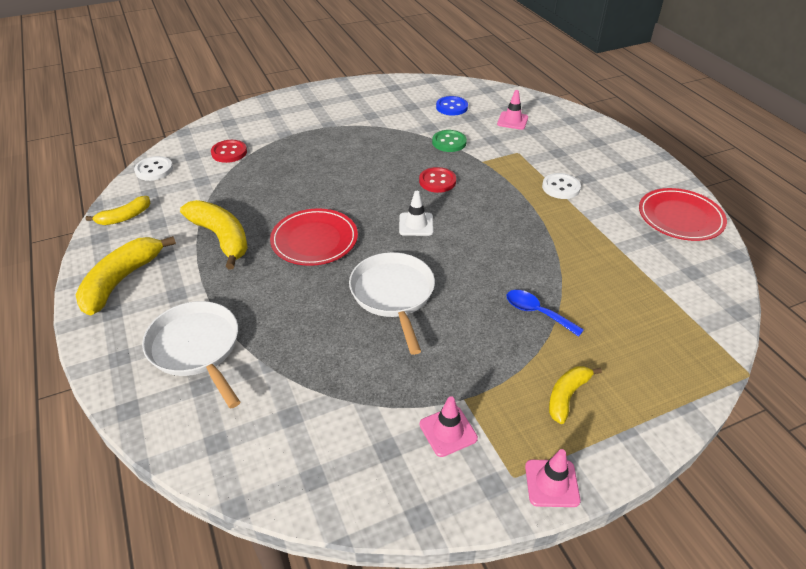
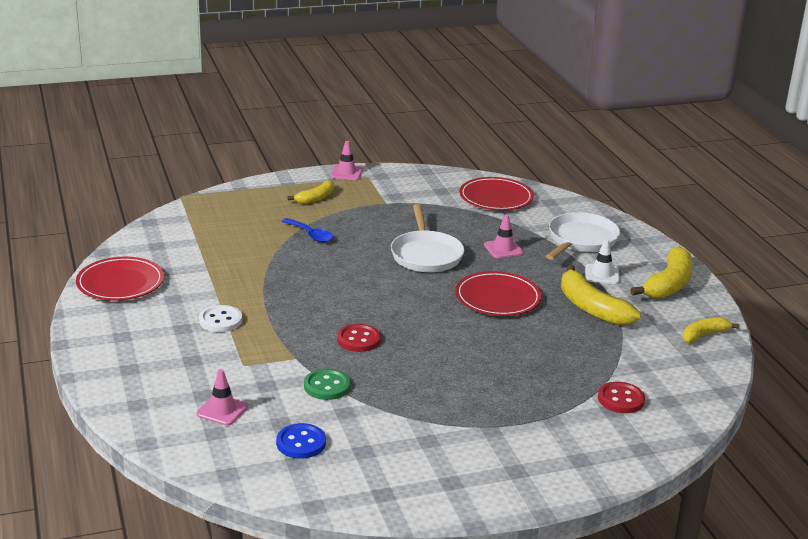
camera: 175 degrees left, 15 degrees down
(154, 170) = (706, 385): white button -> none
(197, 348) = (581, 240): white pan -> white pan turned 120 degrees counterclockwise
(300, 441) = (496, 197): none -> red plate
(416, 224) = (394, 301): white traffic cone -> white traffic cone (602, 274)
(448, 431) = (401, 193): pink traffic cone -> pink traffic cone (503, 249)

